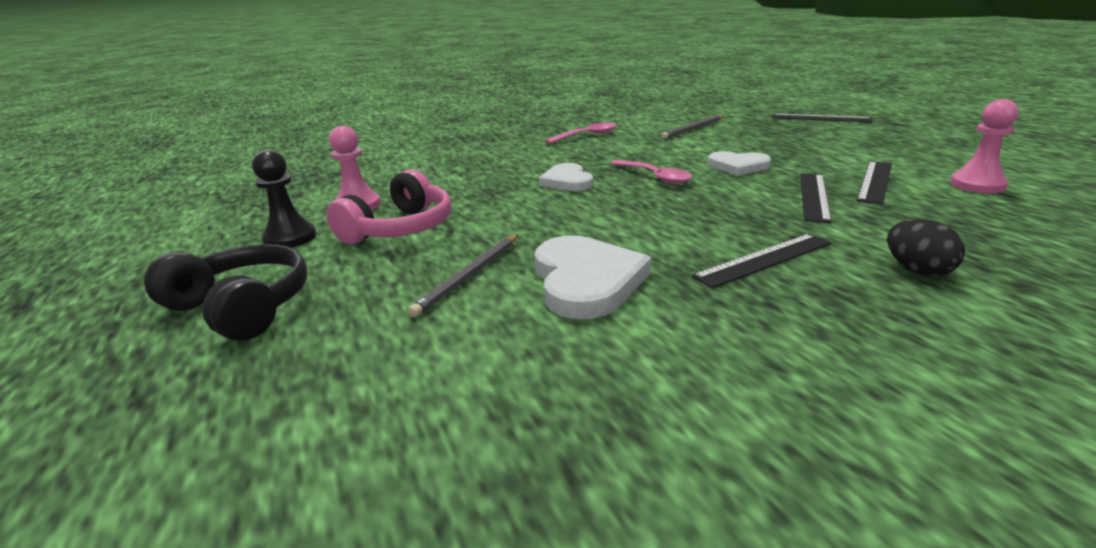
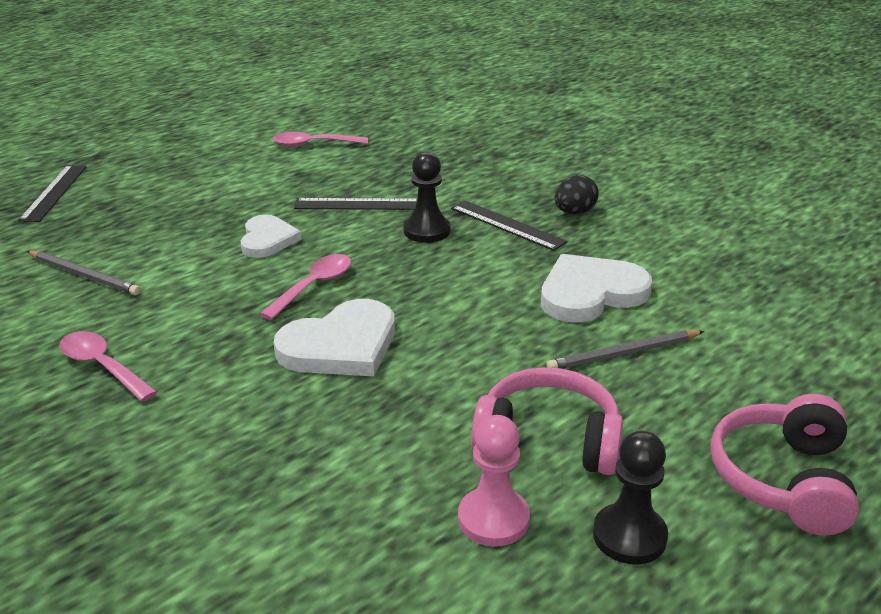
camera: 110 degrees left, 5 degrees up
(241, 307) = (783, 479): black headphones -> pink headphones
(469, 276) = (623, 354): grey pencil -> grey pencil turned 150 degrees clockwise
(567, 181) = (341, 345): white heart -> white heart, size x1.54
(750, 219) = (427, 231): none -> black pawn
(875, 181) = (311, 178): black ruler -> none
(917, 270) = (495, 178): black egg -> black egg (574, 212)
(977, 185) = (313, 144): pink pawn -> pink spoon

